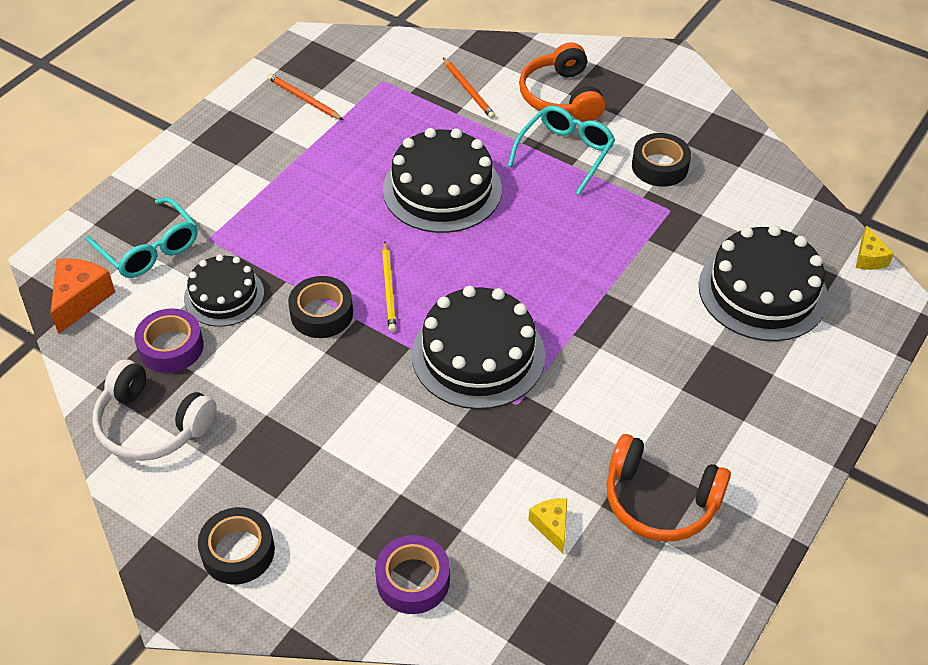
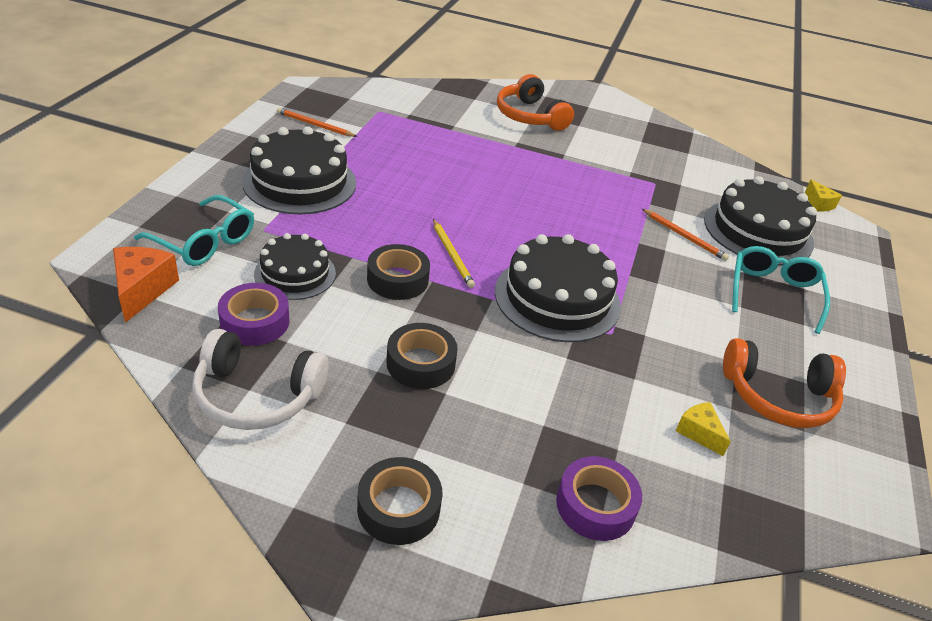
camera: 20 degrees left, 10 degrees down
(442, 189) = (464, 180): black cake -> black cake (300, 182)
(468, 90) = (454, 114): orange pencil -> orange pencil (684, 236)
(565, 153) = (553, 151): turquoise glasses -> turquoise glasses (773, 293)
(660, 166) = (630, 156): black tape -> black tape (421, 363)

